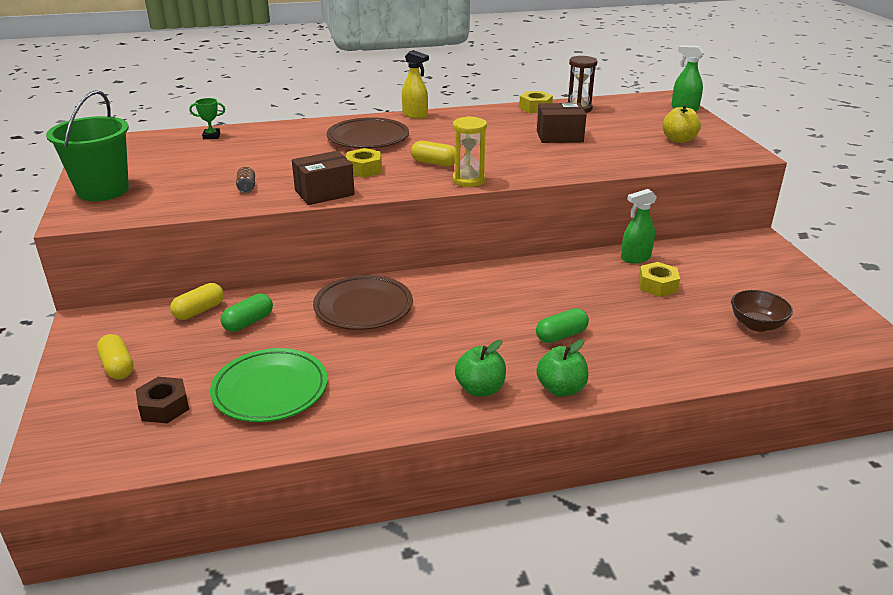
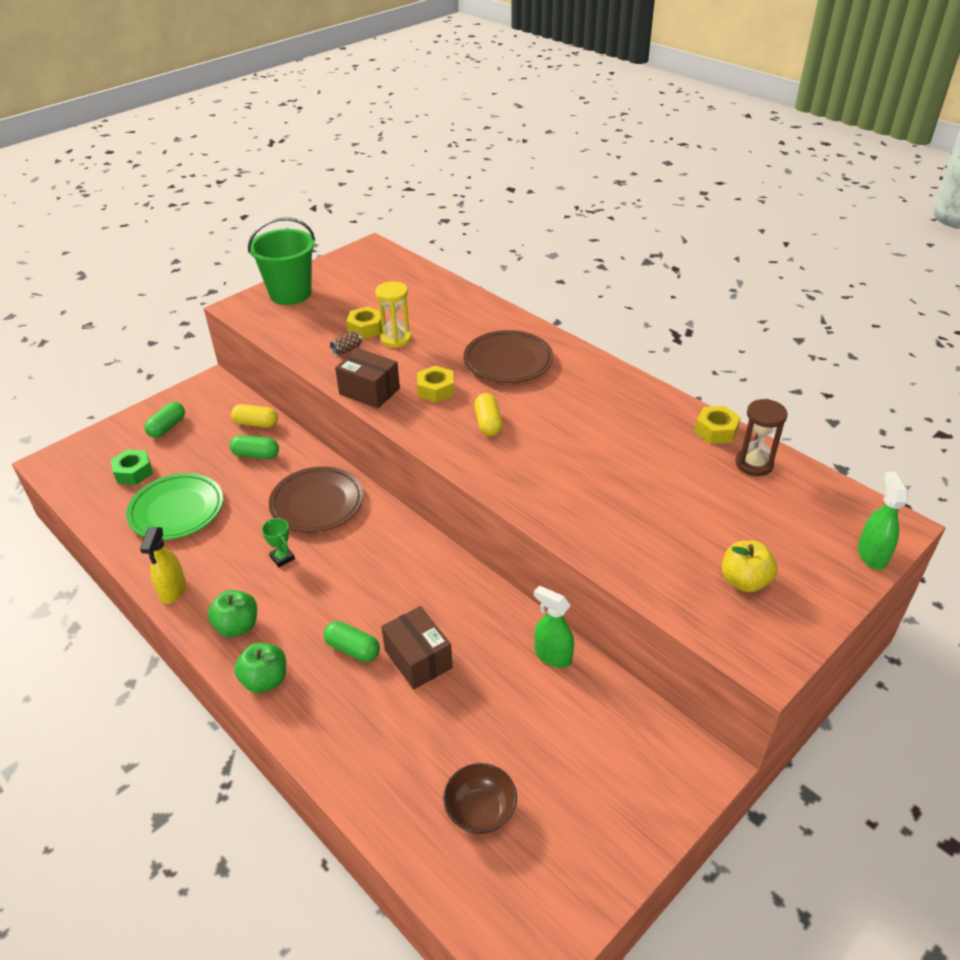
camera: 60 degrees right, 10 degrees up
(117, 367) = (167, 427): yellow capsule -> green capsule
(164, 407) = (133, 472): brown nut -> green nut
(211, 136) = (430, 285): green trophy -> green trophy (282, 558)
(415, 115) = (597, 362): yellow spray bottle -> yellow spray bottle (173, 590)
(468, 180) = (467, 460): yellow hourglass -> yellow hourglass (396, 339)
(559, 136) = (647, 479): brown box -> brown box (418, 659)
(657, 285) = (504, 694): yellow nut -> yellow nut (366, 328)

